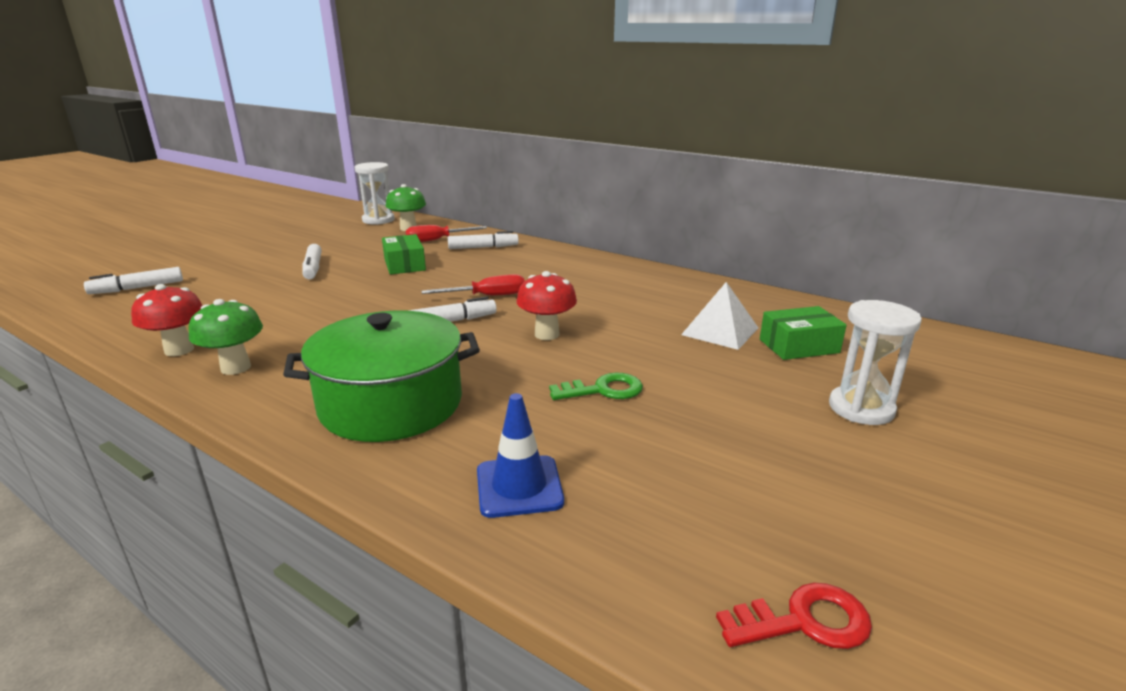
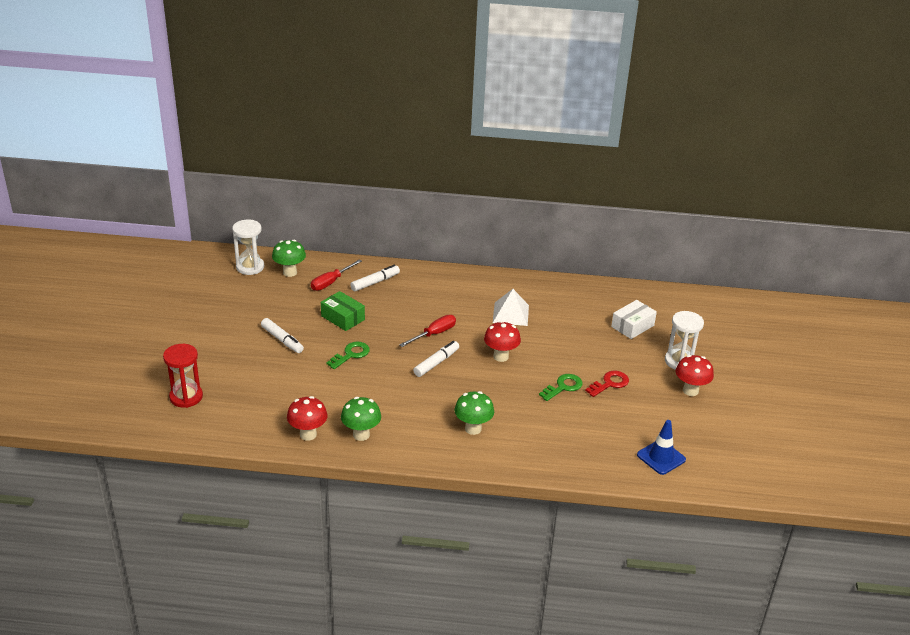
camera: 30 degrees left, 10 degrees up
(137, 288) = (186, 397): white marker -> red hourglass
(362, 293) = (351, 354): none -> green key
(391, 404) = (473, 429): green pot -> green mushroom
(519, 486) = (573, 449): blue traffic cone -> blue traffic cone (661, 457)
(720, 331) = (588, 326): white pyramid -> white pyramid (511, 314)
(799, 346) = (632, 326): green box -> white box
(805, 621) = (703, 463): red key -> red key (610, 383)
(858, 459) = (690, 391): none -> red mushroom

